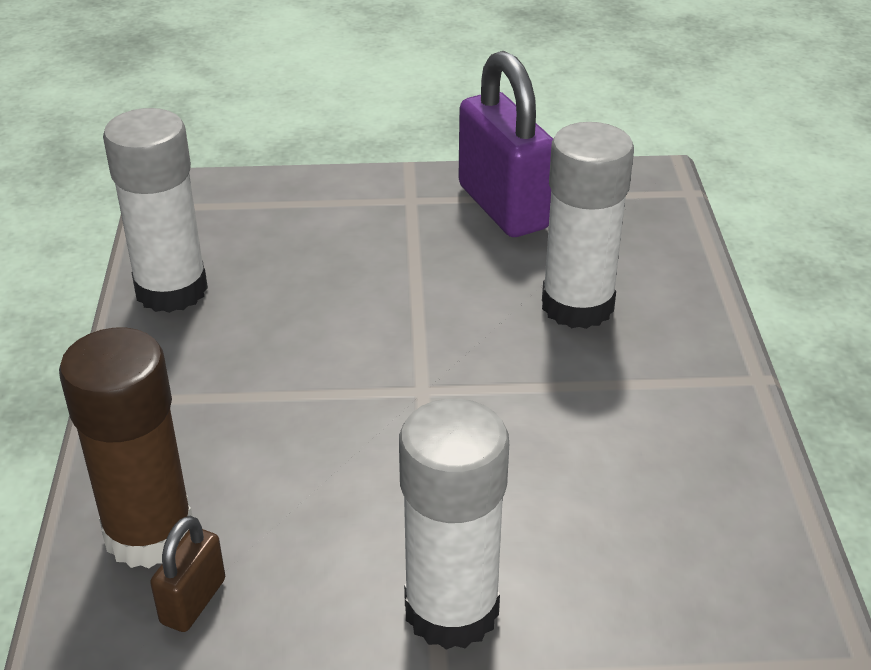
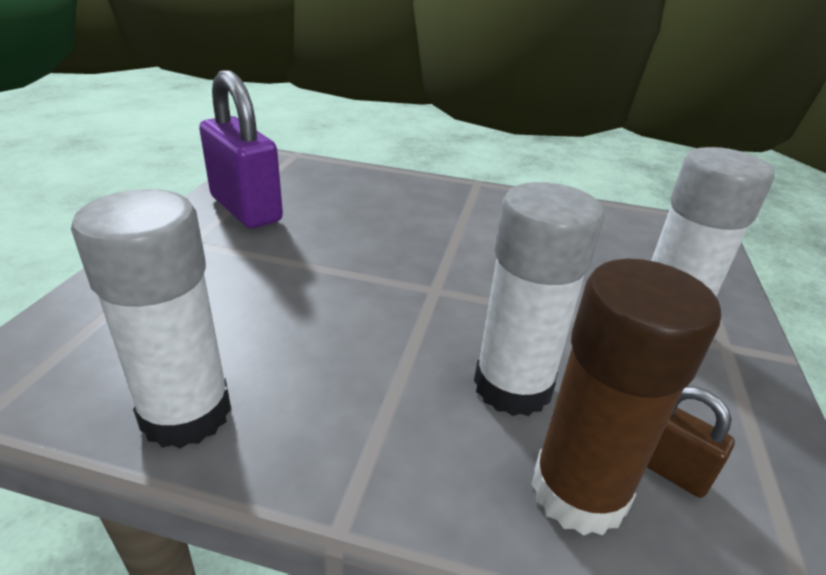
camera: 75 degrees left, 5 degrees down
(503, 207) = (246, 209): purple padlock -> purple padlock turned 60 degrees clockwise
(577, 305) = (380, 212): white glue stick -> white glue stick (512, 386)

